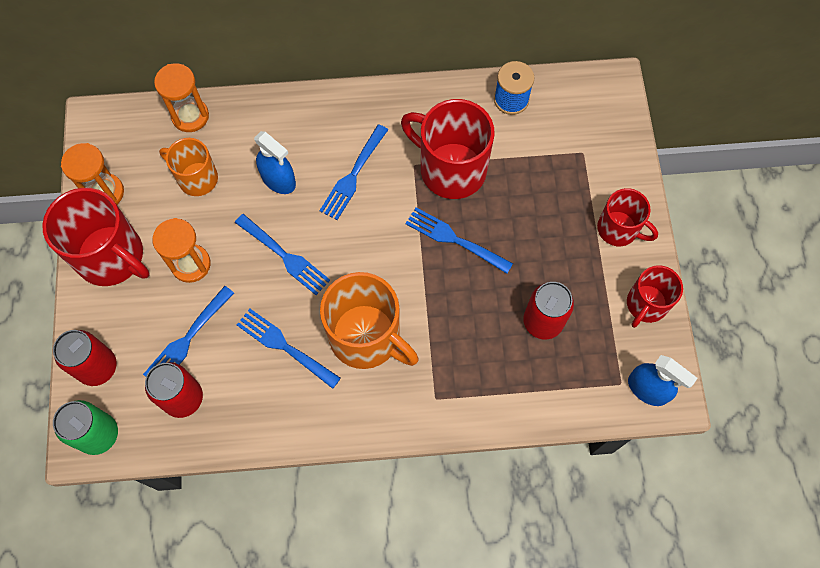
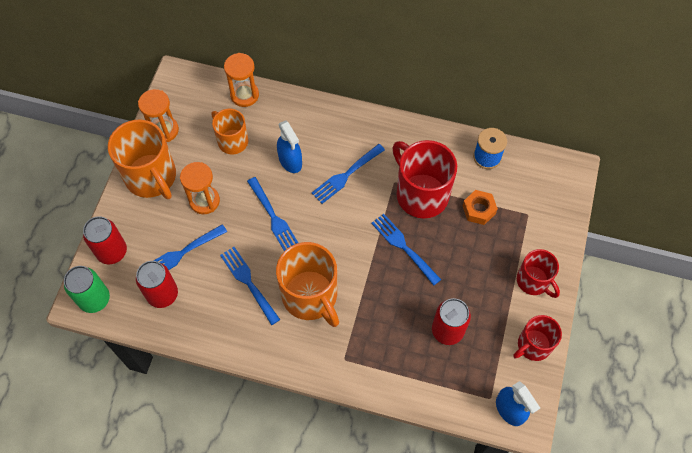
camera: 20 degrees right, 5 degrees down
(112, 257) = (151, 177): red mug -> orange mug
(525, 166) = (478, 210): none -> orange nut

